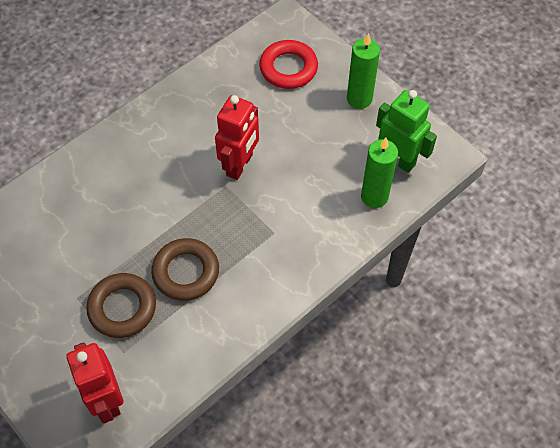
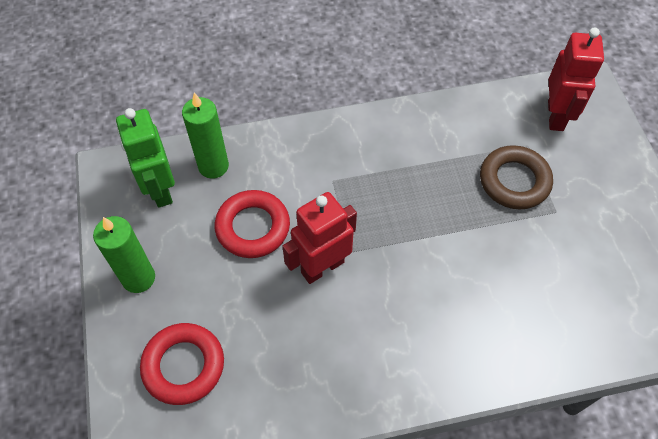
camera: 150 degrees left, 0 degrees up
(186, 272) = (438, 184): brown ring -> none
(309, 167) = (253, 227): none -> red ring

